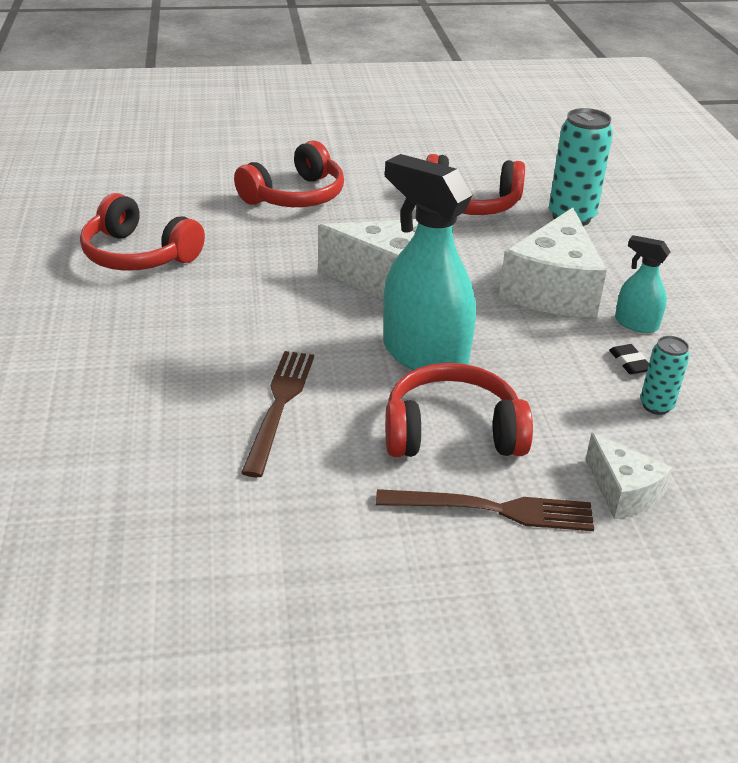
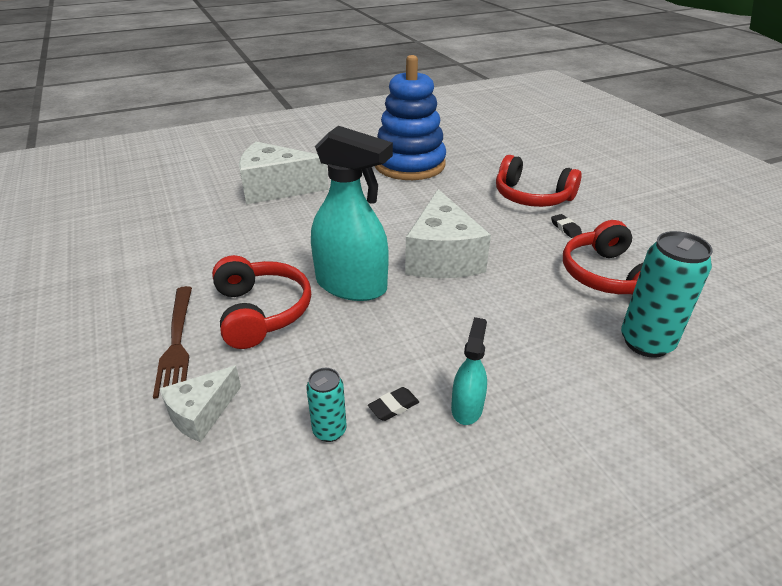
camera: 75 degrees right, 0 degrees up
(139, 255) = (409, 165): red headphones -> blue stacking toy
(279, 406) = (271, 239): brown fork -> none
(375, 197) = (565, 228): none -> black eraser
(424, 355) = (351, 285): turquoise spray bottle -> turquoise spray bottle turned 90 degrees clockwise
(552, 289) = (492, 343): white cheese -> white cheese (276, 188)

